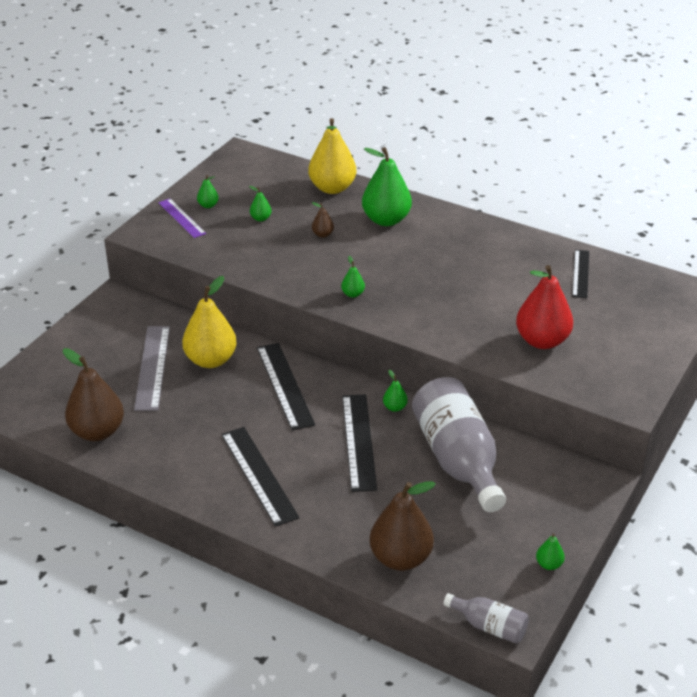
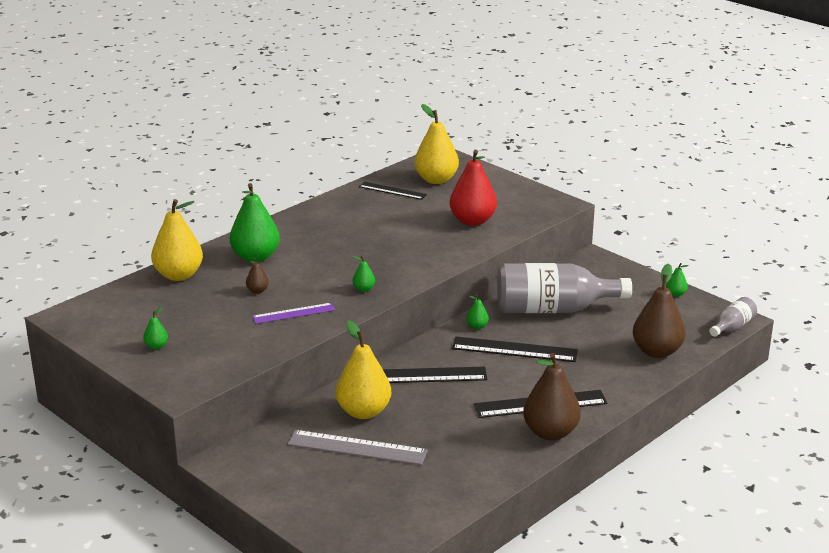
camera: 75 degrees left, 10 degrees down
(97, 432) = (445, 490): brown pear -> brown pear (550, 432)
(181, 218) = (169, 364): purple ruler -> purple ruler (294, 313)
(260, 218) = (204, 319): green pear -> none
(629, 299) = (436, 180): none -> yellow pear

